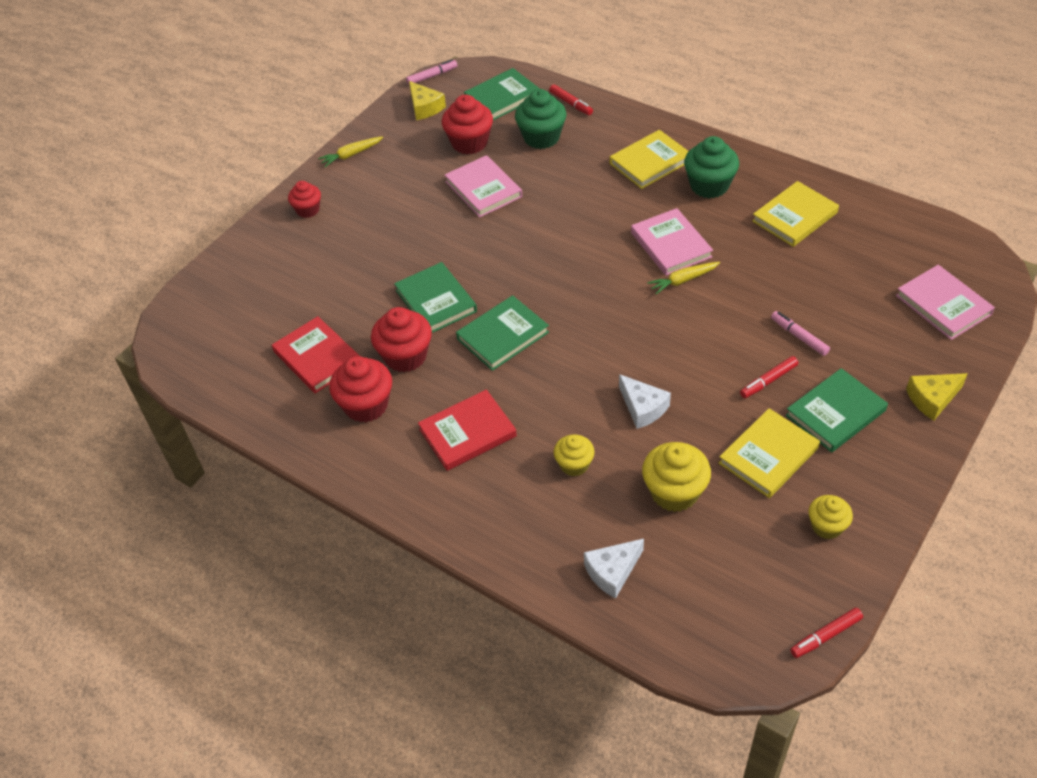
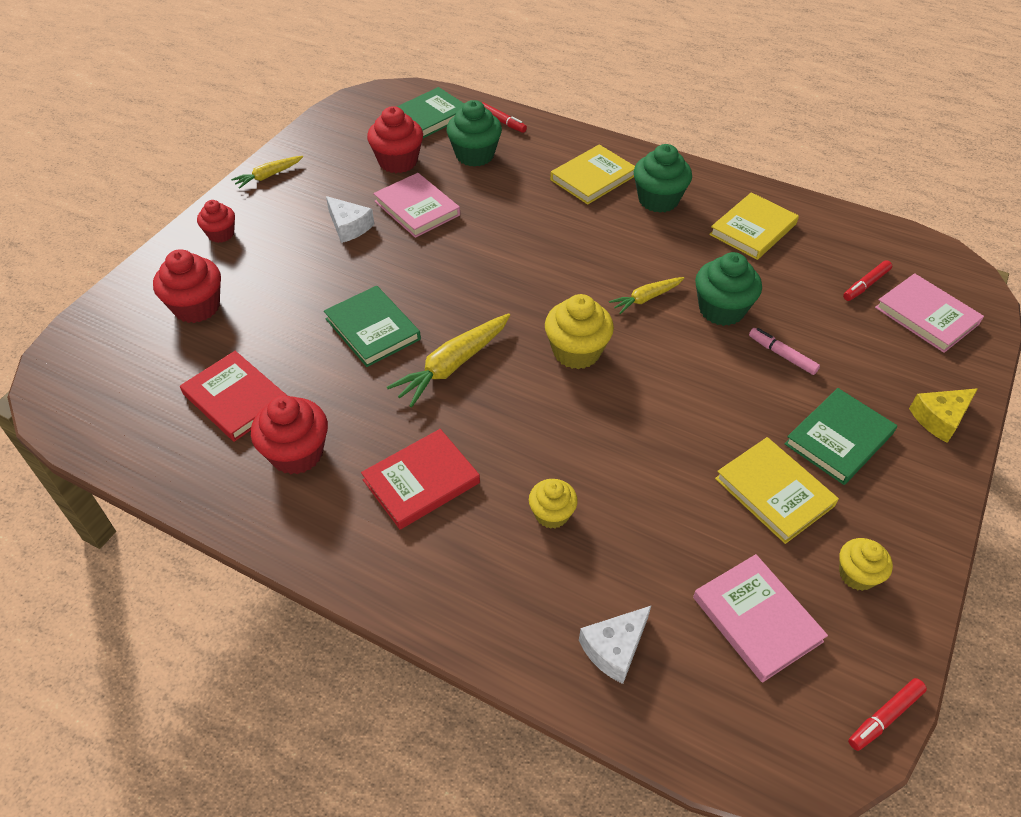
camera: 10 degrees left, 0 degrees up
(405, 356) = (341, 393): red cupcake -> red cupcake (197, 307)
(425, 107) = (347, 127): yellow cheese -> none
(432, 76) = (353, 97): pink marker -> none
(502, 335) = (452, 365): green book -> yellow carrot
(642, 408) = (622, 442): white cheese -> white cheese (349, 226)
(671, 245) = (627, 261): pink book -> pink book (756, 619)
(674, 492) = (674, 542): yellow cupcake -> yellow cupcake (576, 352)
(751, 293) = (721, 310): none -> green cupcake
(768, 381) = (758, 405): red marker -> red marker (865, 285)
(768, 455) = (774, 492): yellow book -> yellow book turned 75 degrees counterclockwise

